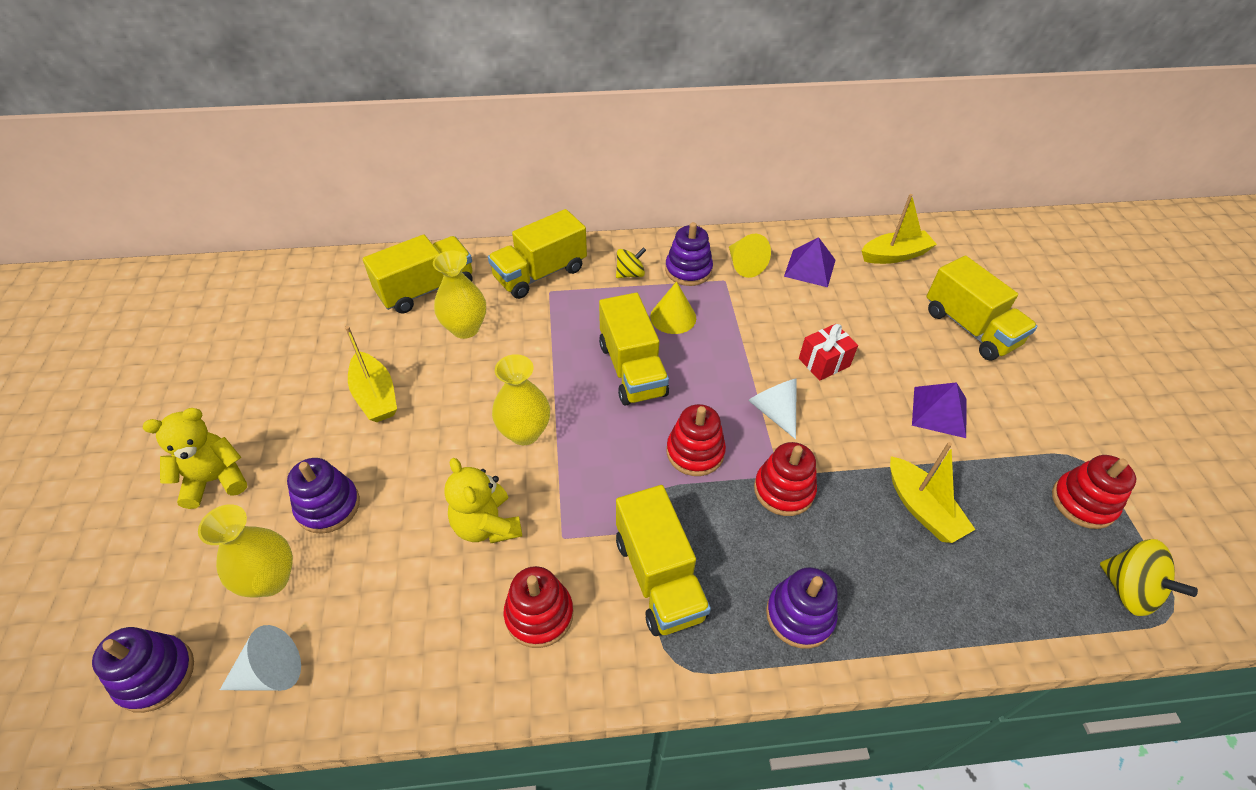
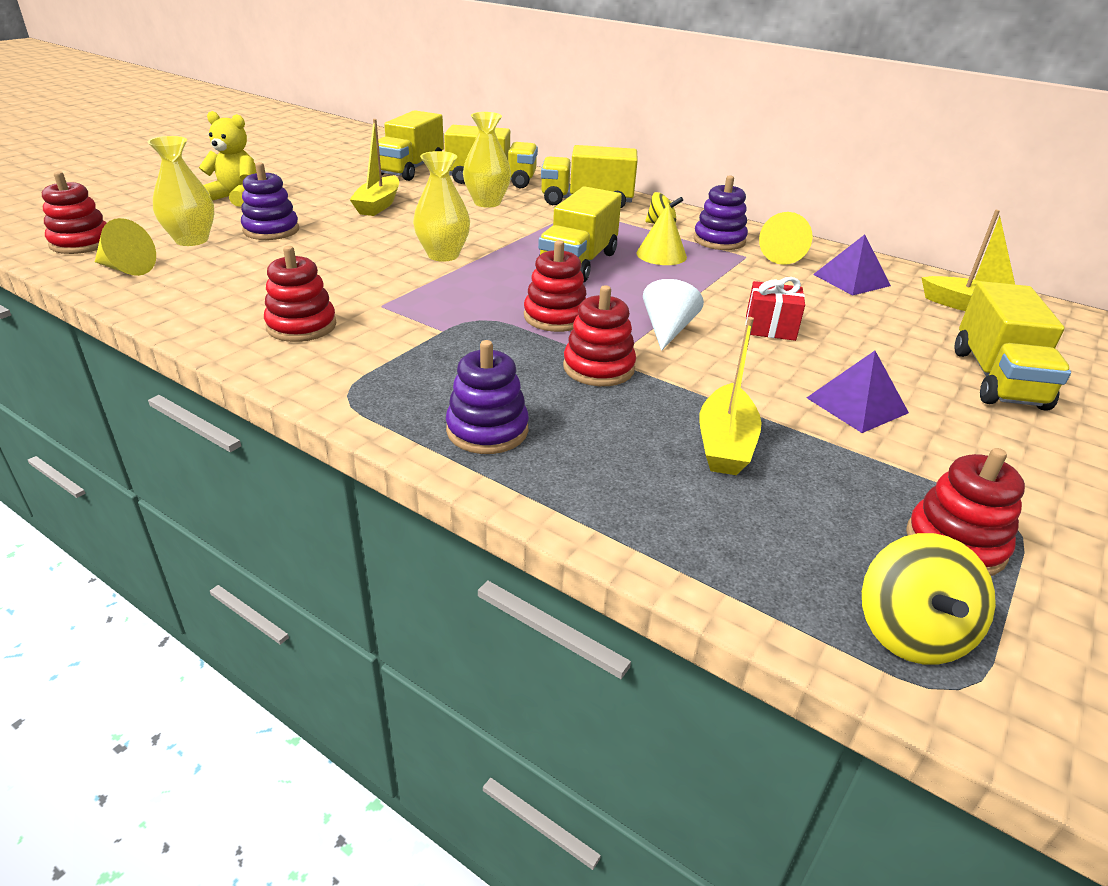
camera: 40 degrees right, 15 degrees down
(156, 675) = (81, 243): purple stacking toy -> red stacking toy
(271, 672) = (126, 269): white cone -> yellow cone
(487, 525) = (343, 277): yellow teddy bear -> none
(659, 577) = (412, 354): yellow truck -> yellow truck (410, 169)

